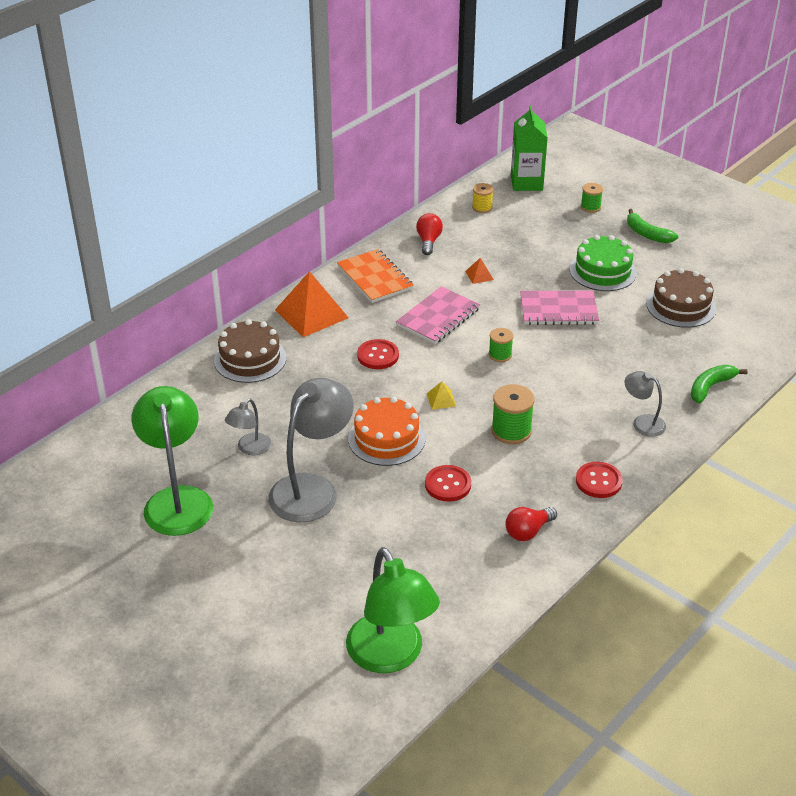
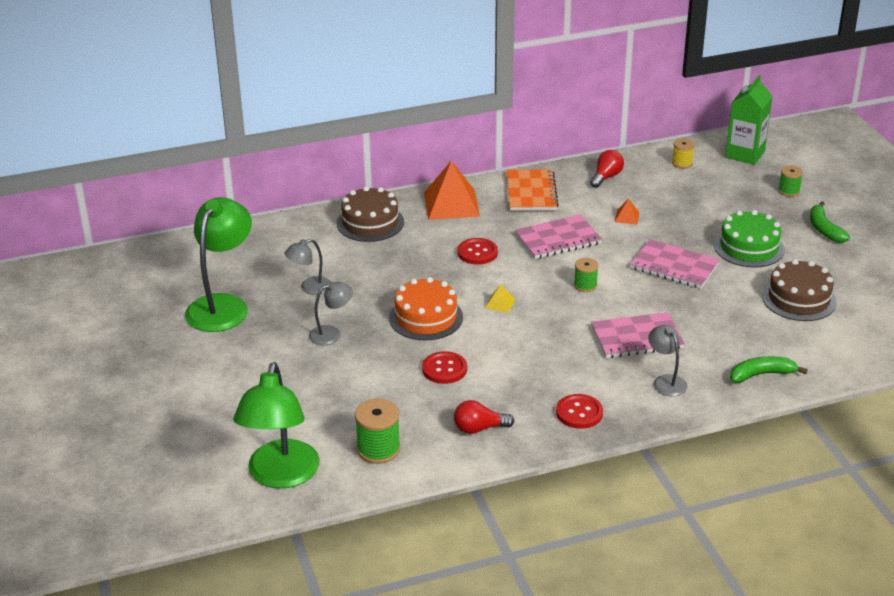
camera: 30 degrees right, 5 degrees down
(312, 489) = (331, 333): grey lamp -> grey lamp, size x0.50
(511, 431) = (538, 347): green spool -> green spool (378, 449)
(585, 390) = (637, 337): none -> pink notebook

